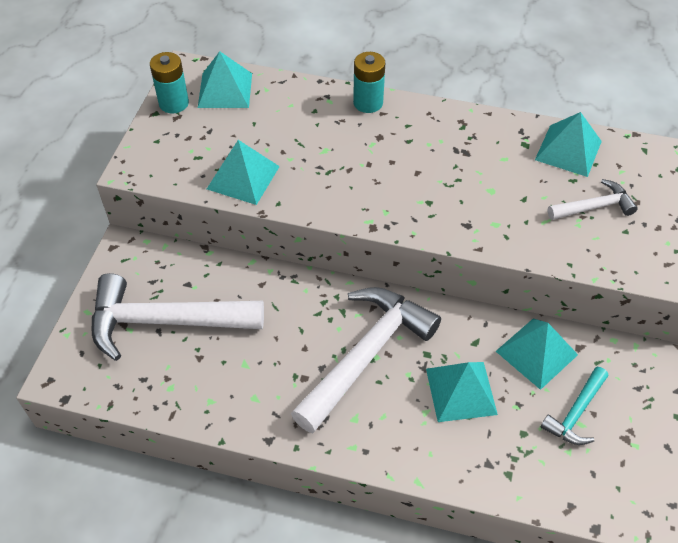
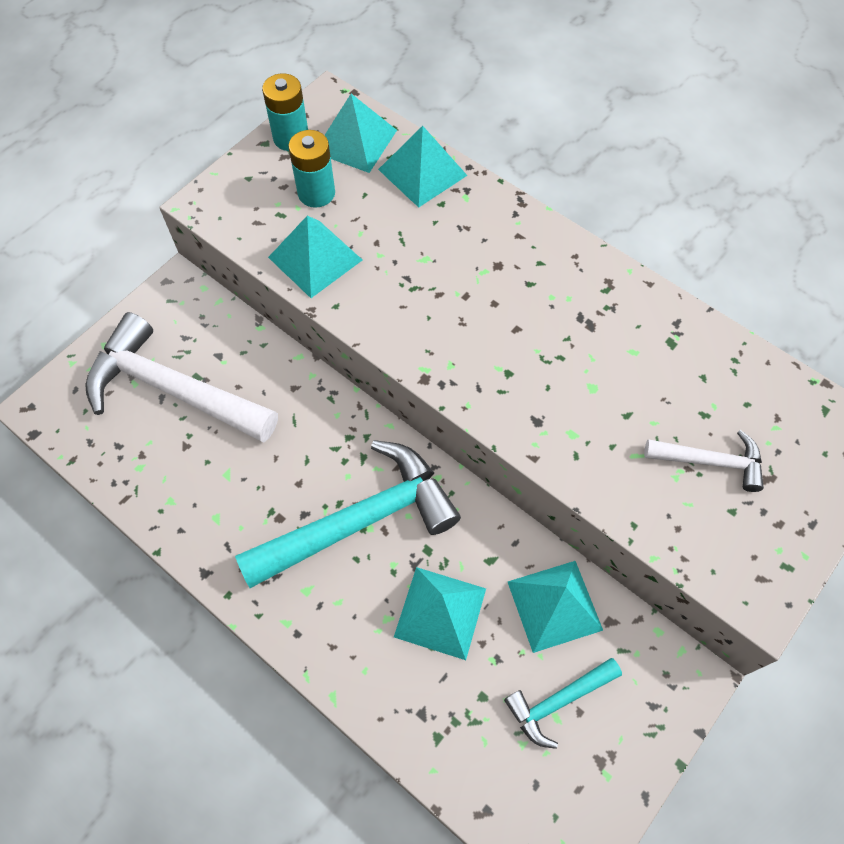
camera: 25 degrees right, 10 degrees up
(366, 355) = (359, 521): white hammer -> turquoise hammer
(368, 103) = (509, 216): turquoise battery -> turquoise battery (316, 193)
(568, 150) = (722, 372): turquoise pyramid -> turquoise pyramid (422, 172)

